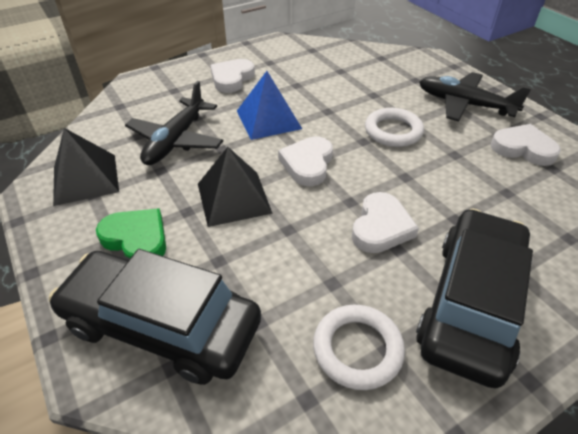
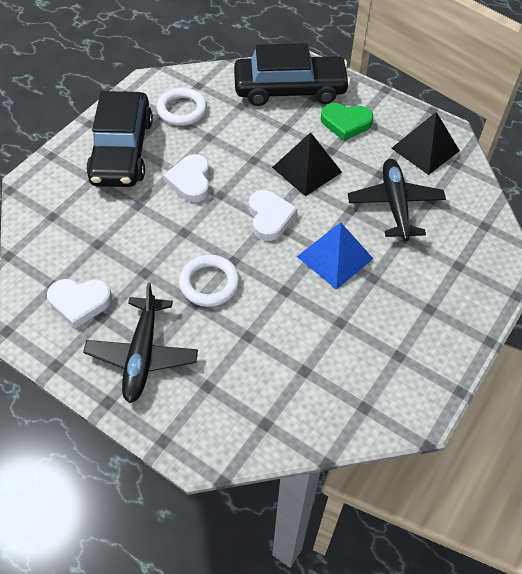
camera: 155 degrees right, 10 degrees up
(232, 79) = (416, 306): white heart -> none
(464, 104) = (142, 355): black plane -> black plane turned 90 degrees clockwise

